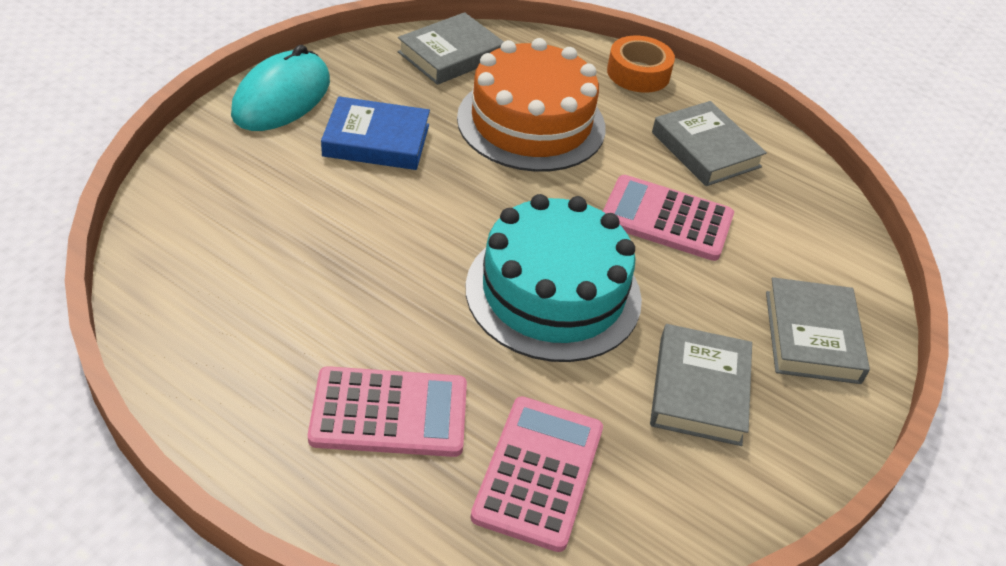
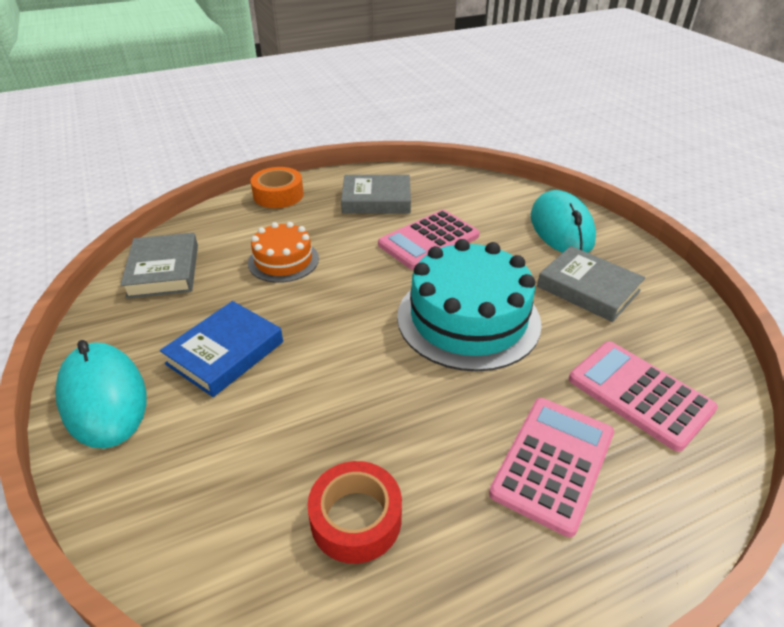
camera: 55 degrees left, 5 degrees down
(250, 291) = (356, 519): none -> red tape
(531, 123) = (283, 260): orange cake -> orange cake, size x0.56
(812, 336) = (561, 228): grey book -> turquoise mouse

